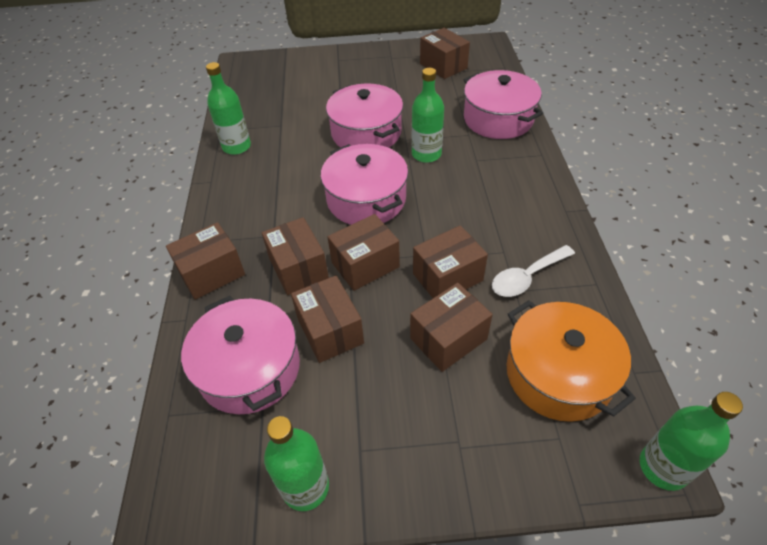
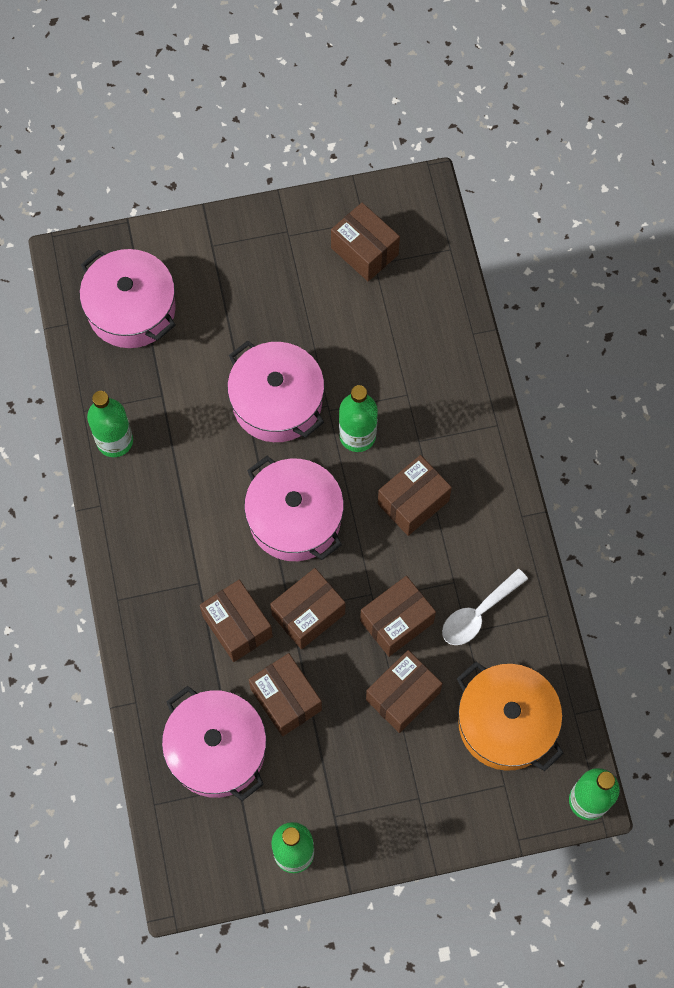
camera: 10 degrees left, 20 degrees up
(212, 273) = (145, 641): brown box -> brown box (413, 502)
(498, 119) = (443, 362): pink pot -> pink pot (131, 309)

